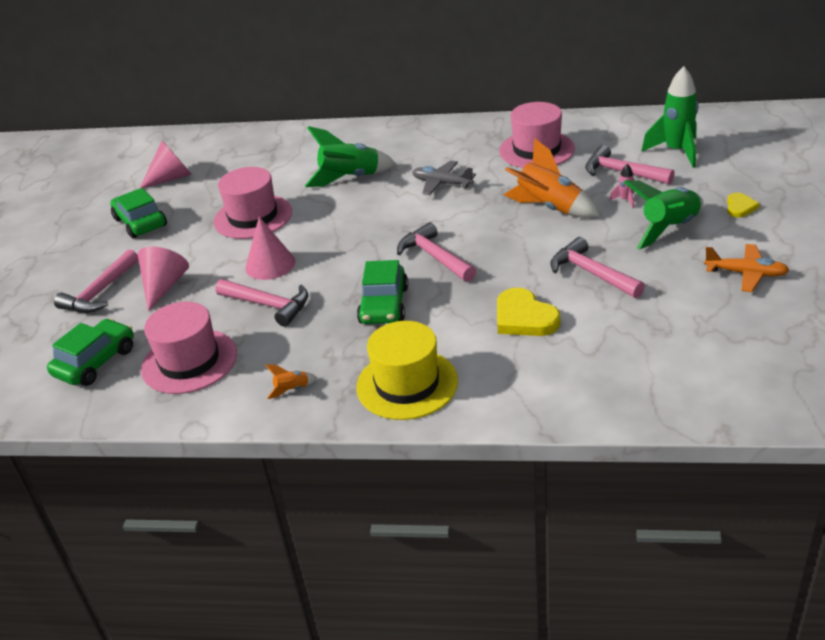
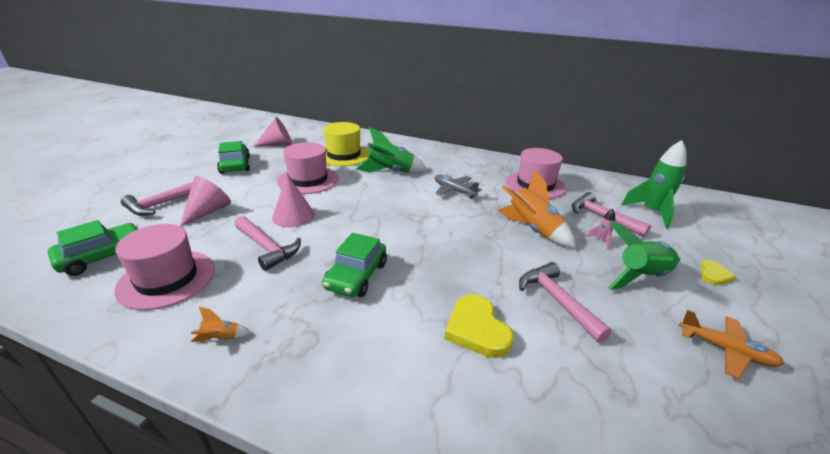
camera: 10 degrees right, 5 degrees down
(407, 384) = (327, 370): yellow hat -> yellow hat (343, 155)
(434, 257) = (421, 245): pink hammer -> none

